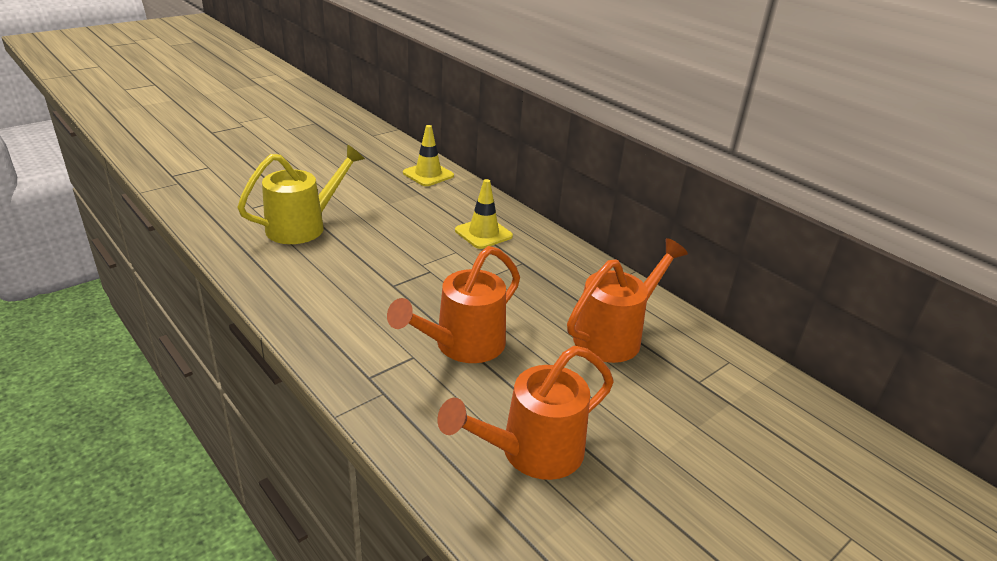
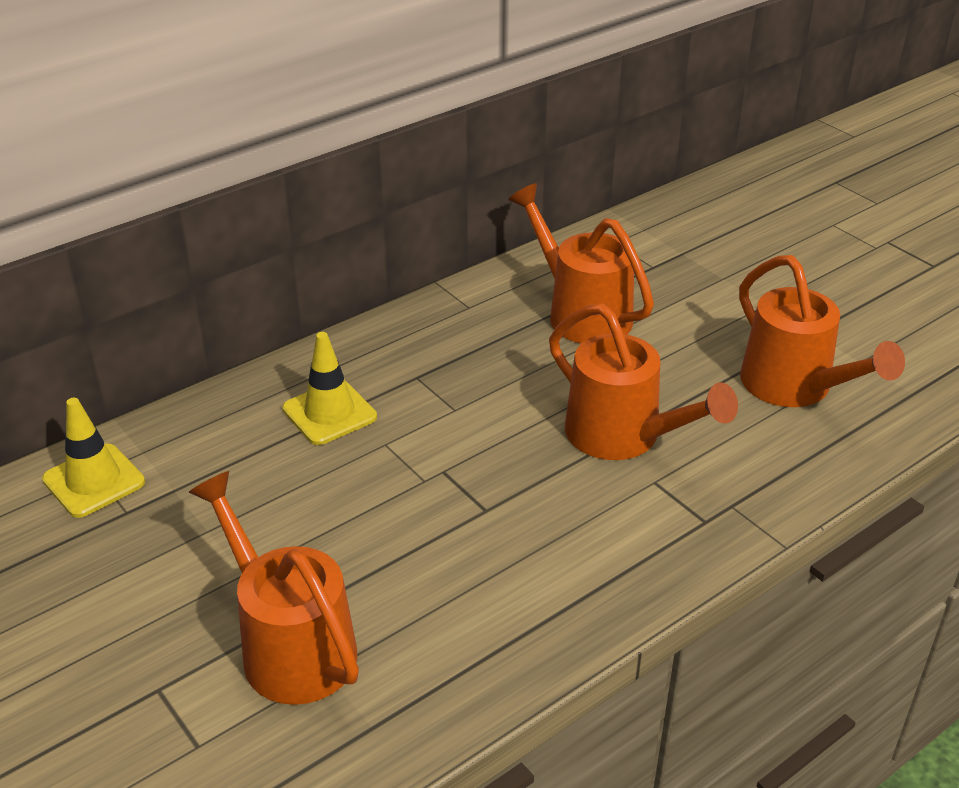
camera: 85 degrees left, 5 degrees up
(304, 226) = (289, 644): yellow watering can -> orange watering can

